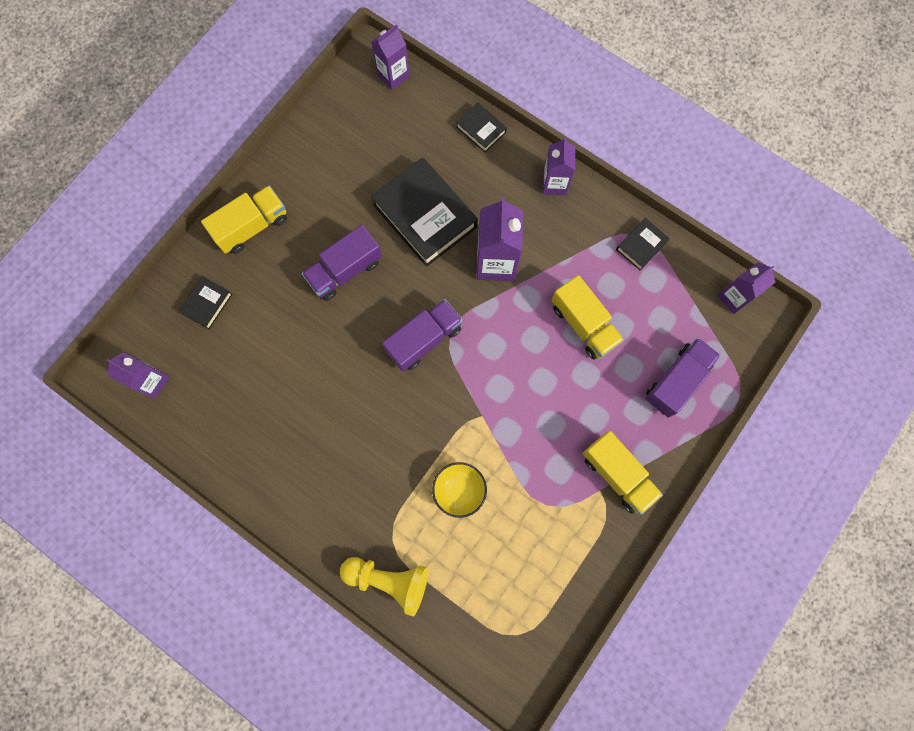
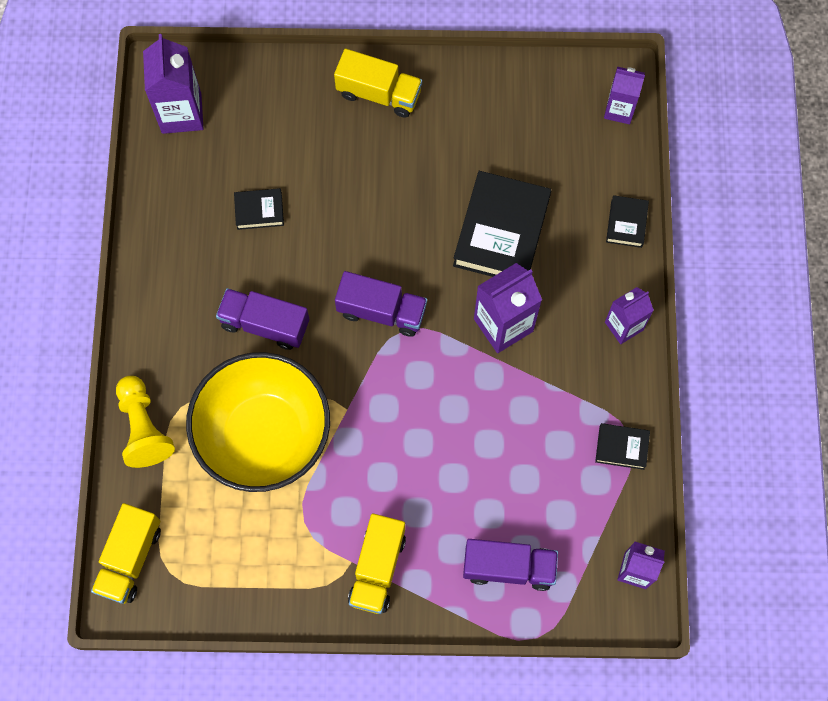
camera: 55 degrees right, 5 degrees down
(152, 381) = (181, 113): purple carton -> purple carton, size x1.55
(207, 304) = (281, 108): black book -> black book (259, 211)
(345, 270) = (396, 199): purple truck -> purple truck (265, 324)
(459, 490) = (264, 435): yellow bowl -> yellow bowl, size x2.37
(583, 324) = (501, 444): yellow truck -> yellow truck (130, 558)

